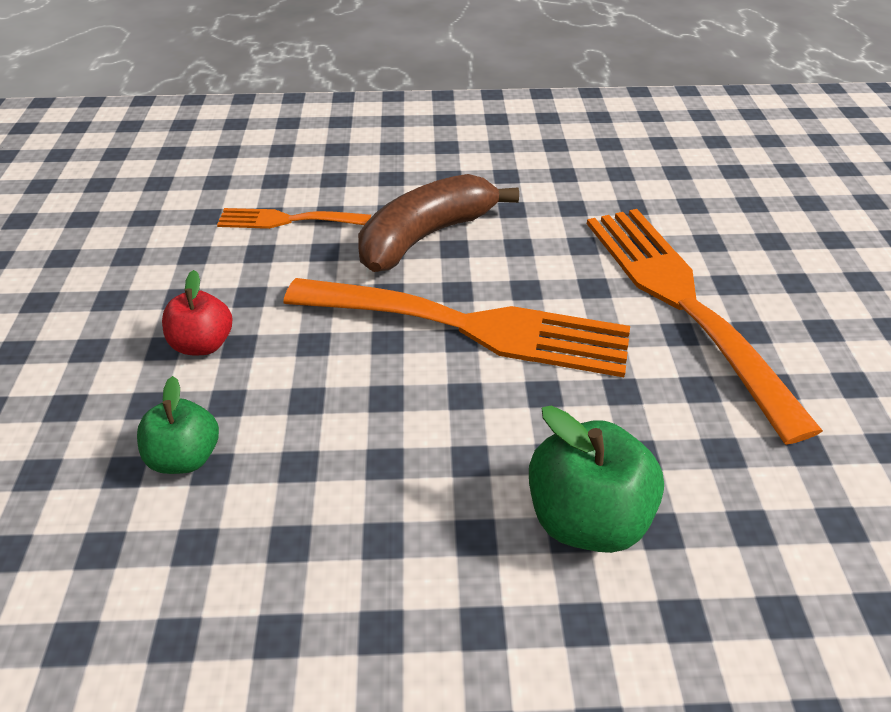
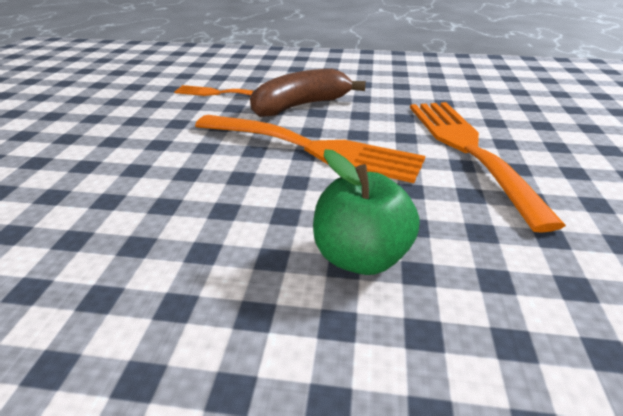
camera: 10 degrees right, 10 degrees down
(186, 456) = (94, 193): green apple -> none
(204, 344) = (137, 141): red apple -> none

